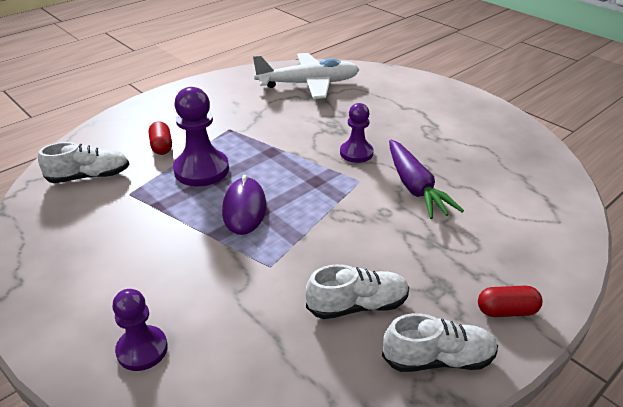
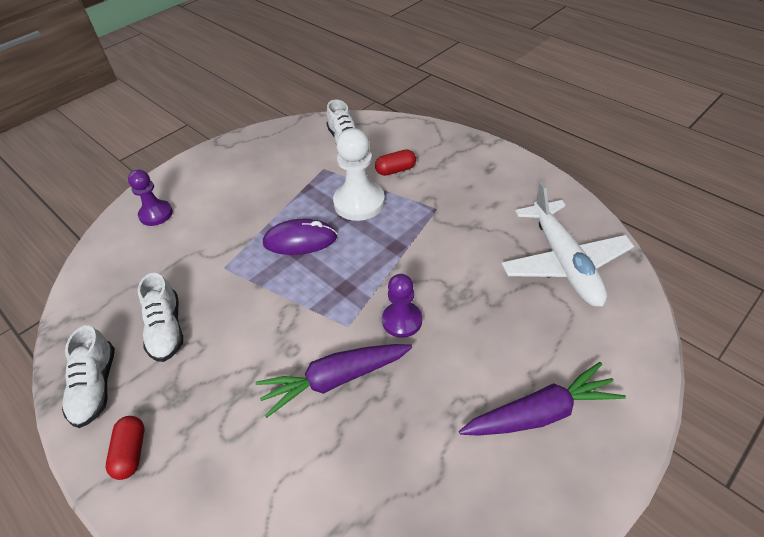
camera: 90 degrees right, 10 degrees up
(201, 170) = (359, 202): purple pawn -> white pawn
(432, 108) = (540, 413): none -> purple carrot

